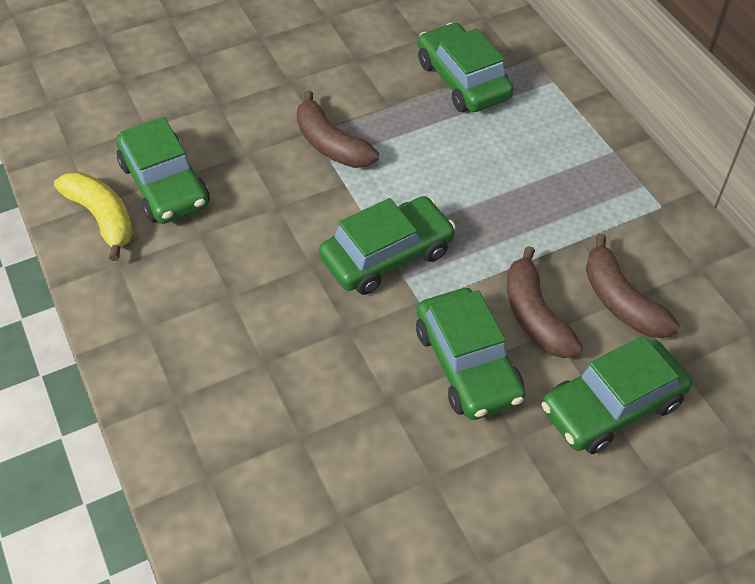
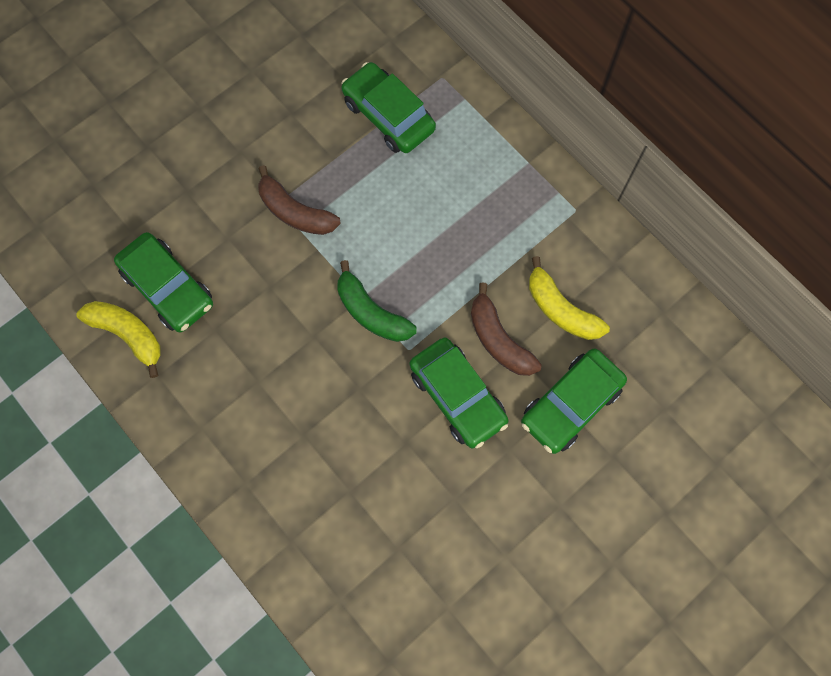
camera: 15 degrees left, 20 degrees up
(387, 255) = (371, 312): green car -> green banana
(620, 301) = (560, 309): brown banana -> yellow banana

